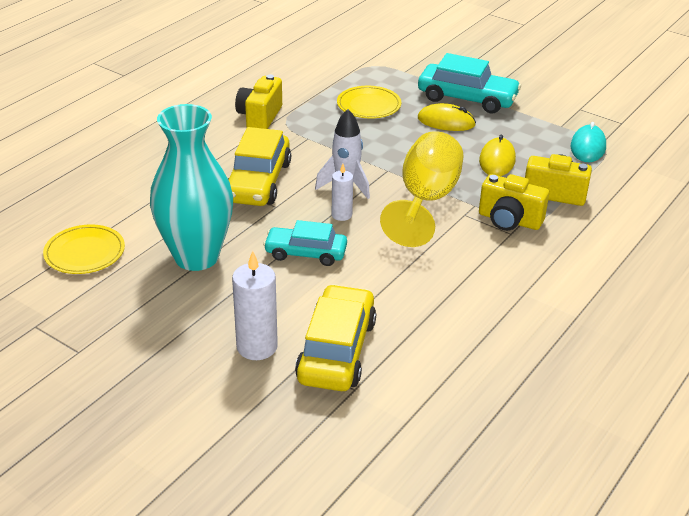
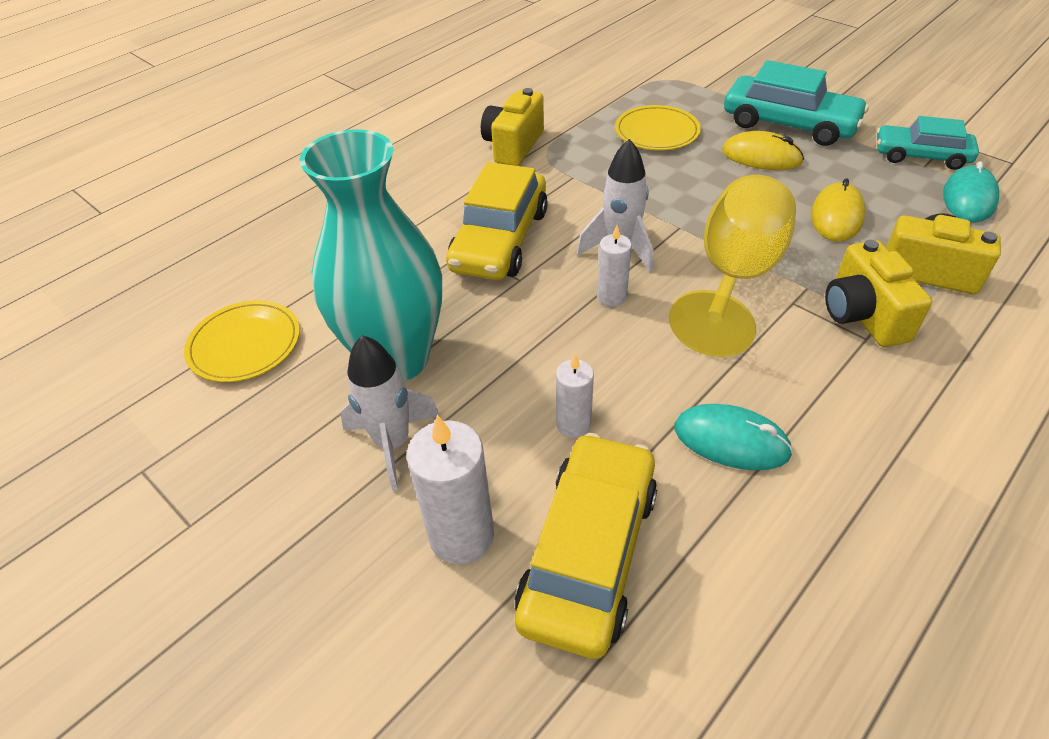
camera: 10 degrees right, 10 degrees up
(203, 303) = (393, 443): none -> white rocket
(306, 253) = (554, 359): turquoise car -> turquoise car (921, 156)
(321, 288) = (573, 424): none -> white candle
(422, 291) = (731, 440): none -> turquoise mouse
(509, 220) = (862, 315): yellow camera -> yellow camera turned 45 degrees clockwise

